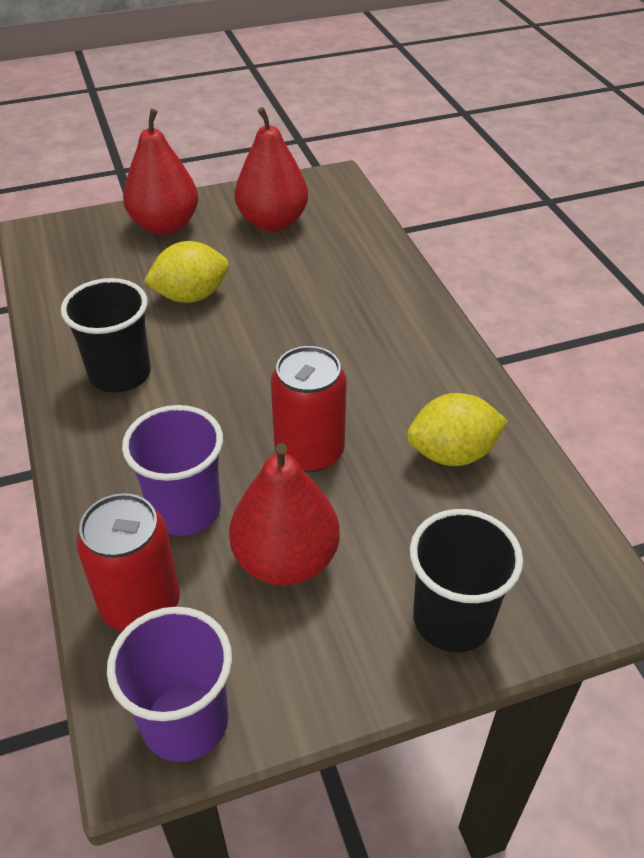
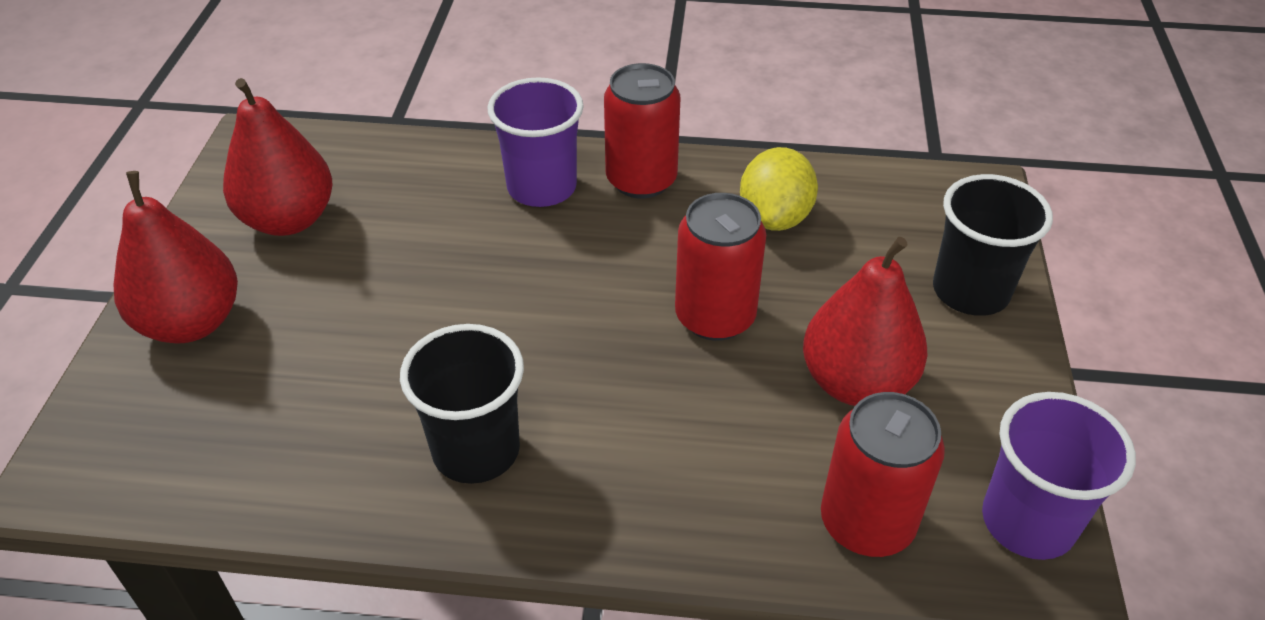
camera: 65 degrees left, 0 degrees up
(185, 510) = (748, 446): purple cup -> purple cup (542, 187)
(191, 296) = (373, 338): yellow lemon -> none
(436, 362) = (641, 180): none -> red can

